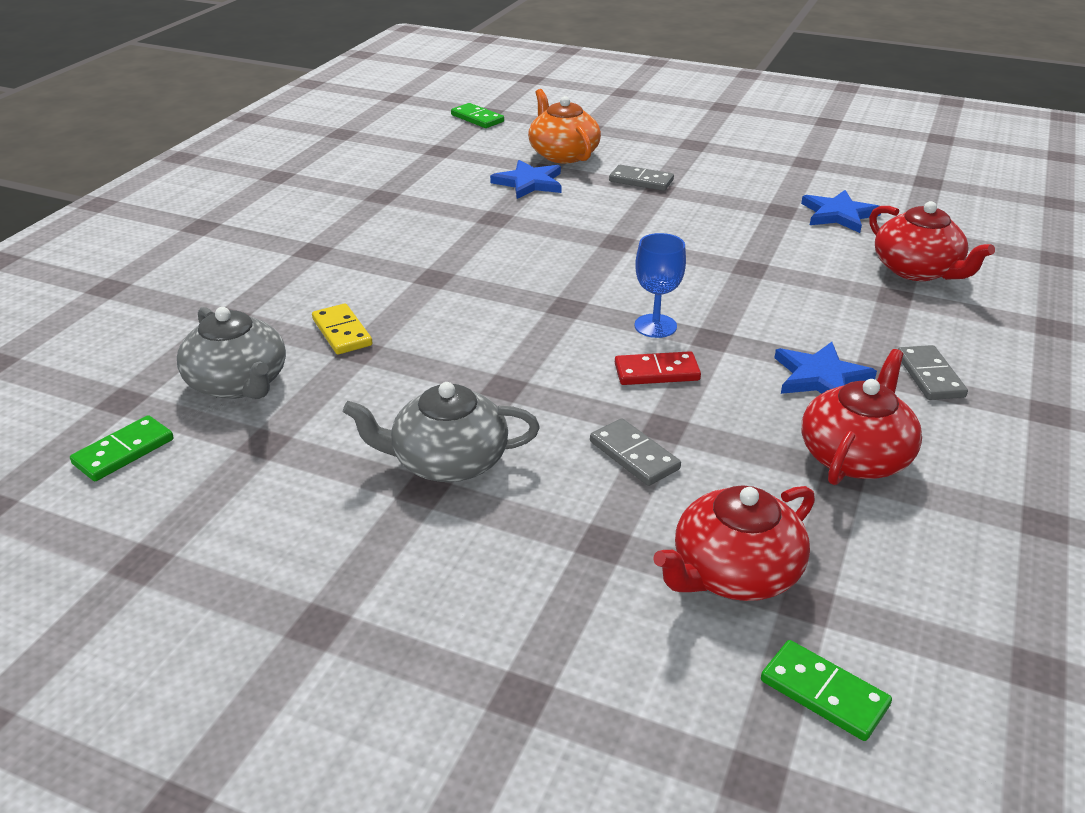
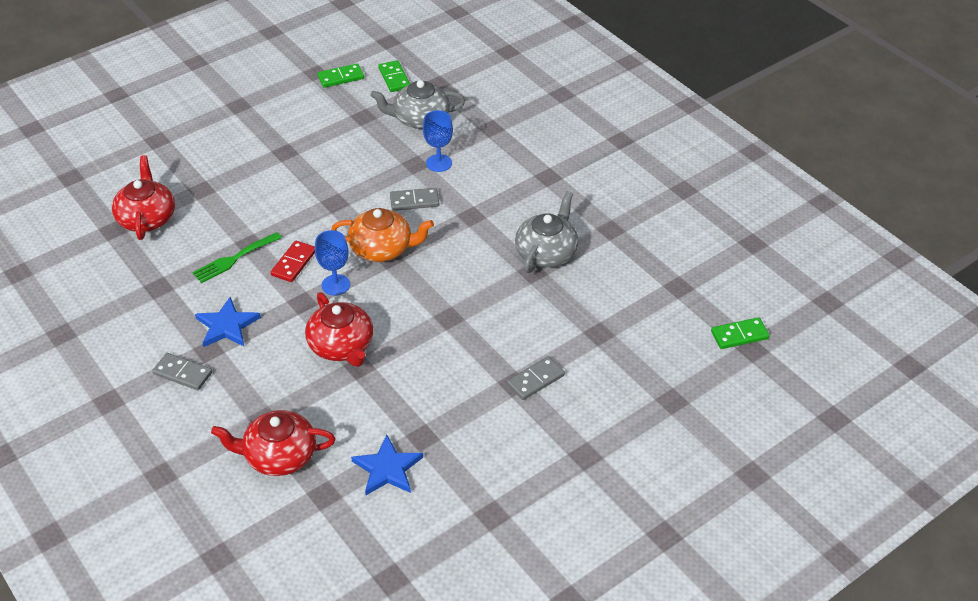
camera: 120 degrees right, 10 degrees up
(342, 332) = (439, 163): yellow domino -> blue goblet
(448, 461) = (296, 165): grey teapot -> grey teapot (546, 253)
(529, 183) = (579, 313): blue star -> none
(563, 154) = (621, 356): orange teapot -> orange teapot (382, 248)
(634, 455) = (241, 223): grey domino -> grey domino (414, 201)
(709, 427) = (234, 259): none -> green fork
(824, 693) = (76, 210): green domino -> green domino (341, 77)
(855, 456) = (163, 298): red teapot -> red teapot (342, 346)

